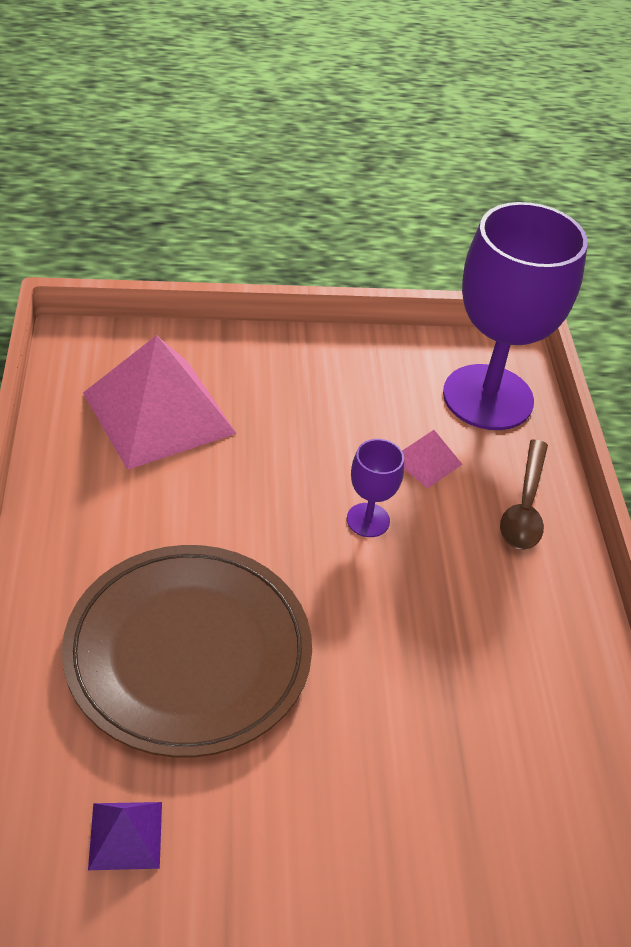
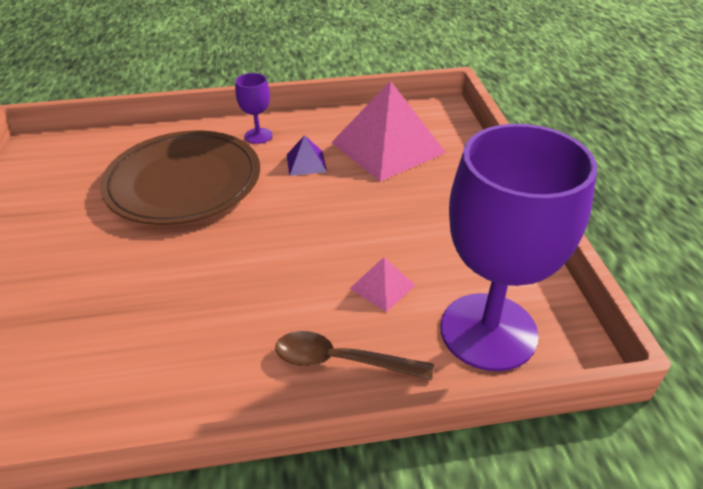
camera: 90 degrees right, 5 degrees down
(125, 835) = (67, 175): purple pyramid -> purple pyramid (306, 163)
(368, 520) = (305, 254): purple goblet -> purple goblet (258, 136)

